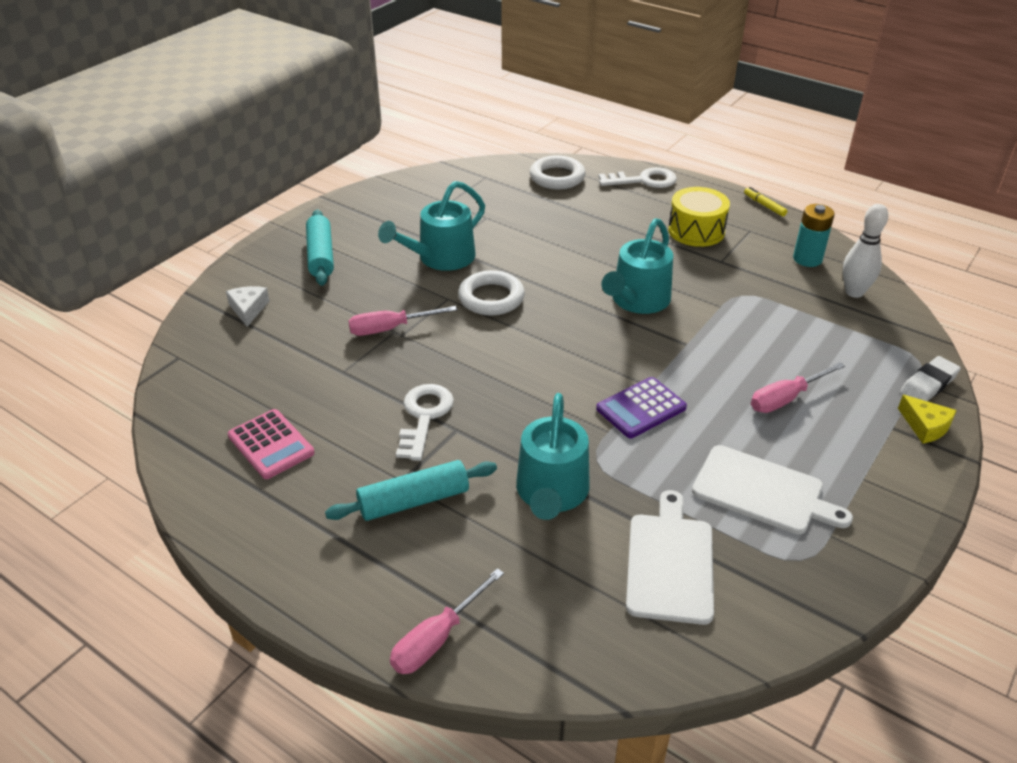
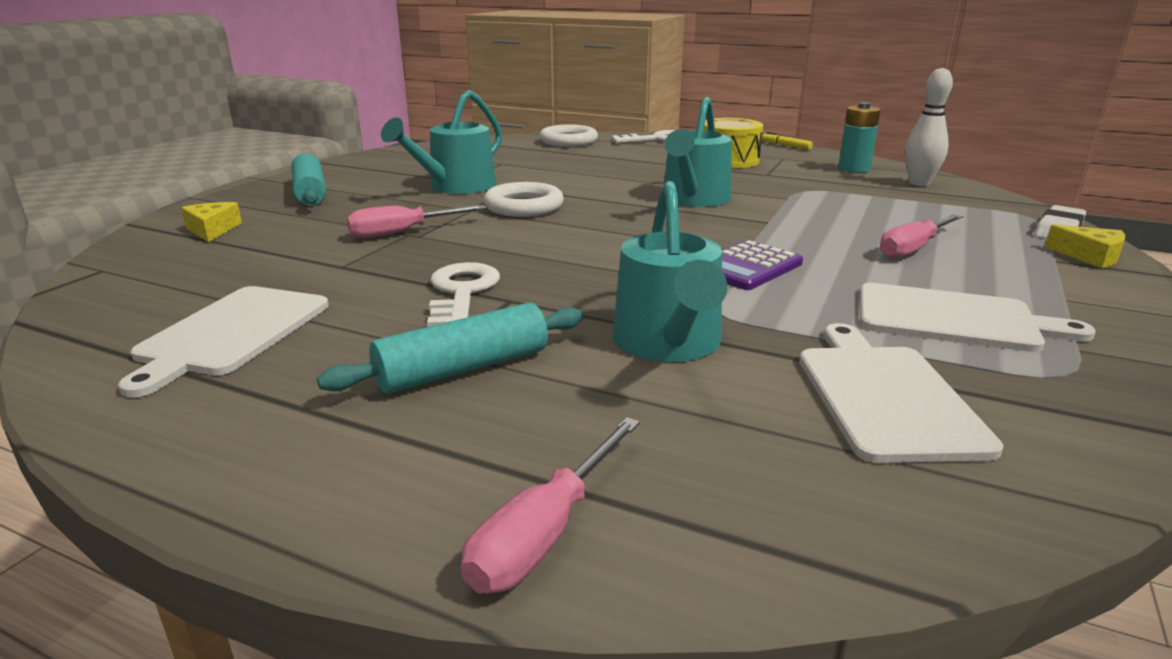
camera: 10 degrees left, 15 degrees down
(248, 309) = (212, 230): white cheese -> yellow cheese
(271, 444) = (231, 333): pink calculator -> white cutting board

